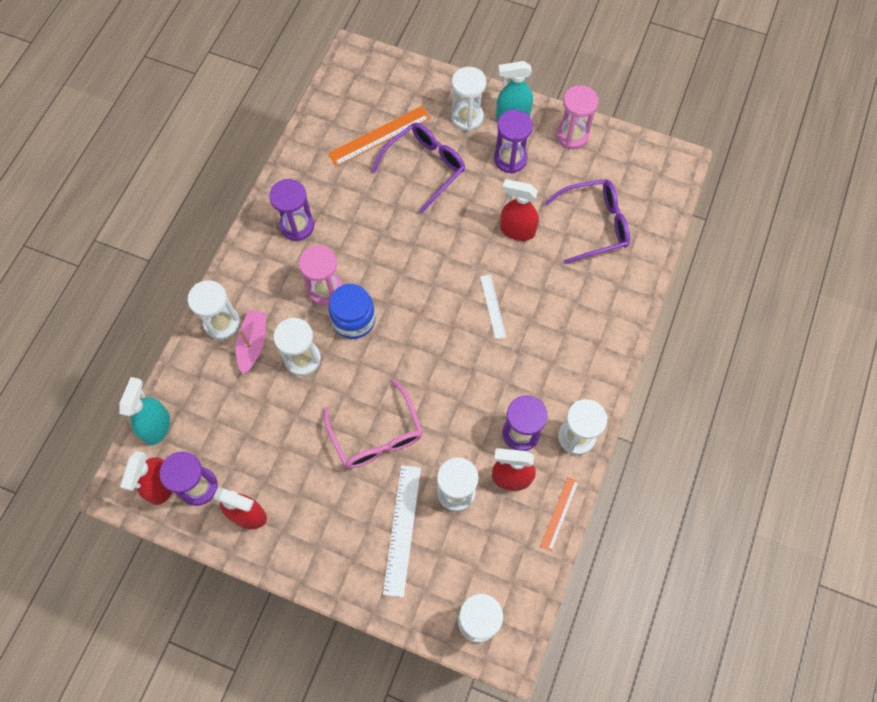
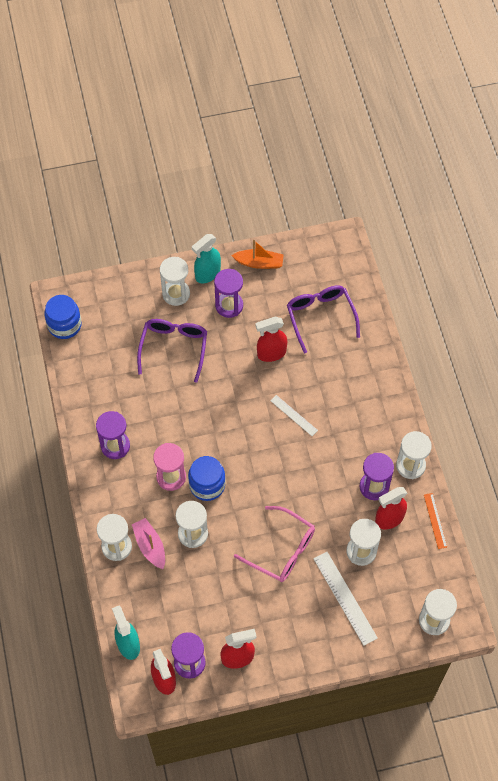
camera: 35 degrees left, 5 degrees down
(340, 85) = (64, 325): none -> blue jar
(379, 136) = (123, 345): orange ruler -> none
(572, 135) = (259, 263): pink hourglass -> orange boat
(595, 224) = (320, 317): purple glasses -> purple glasses turned 60 degrees counterclockwise

